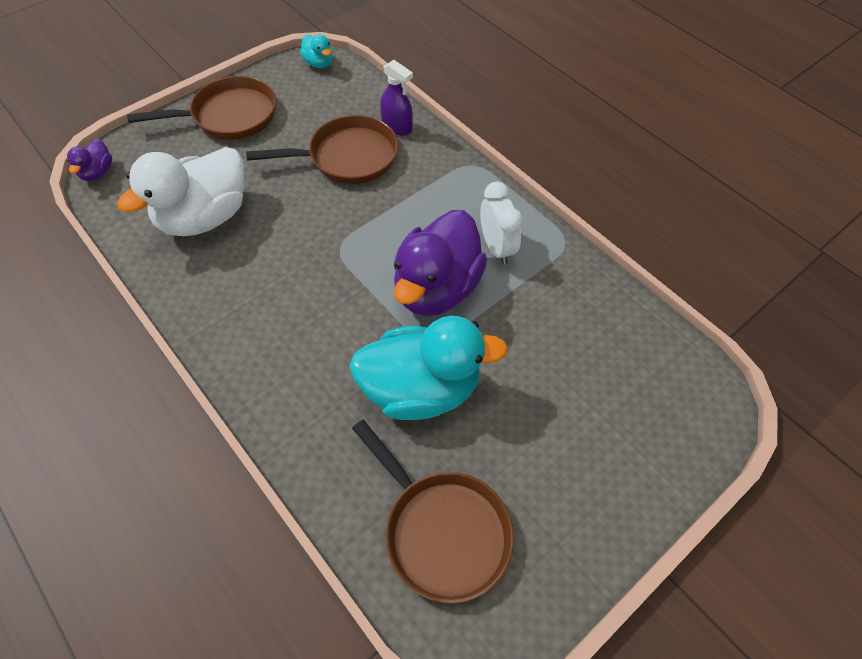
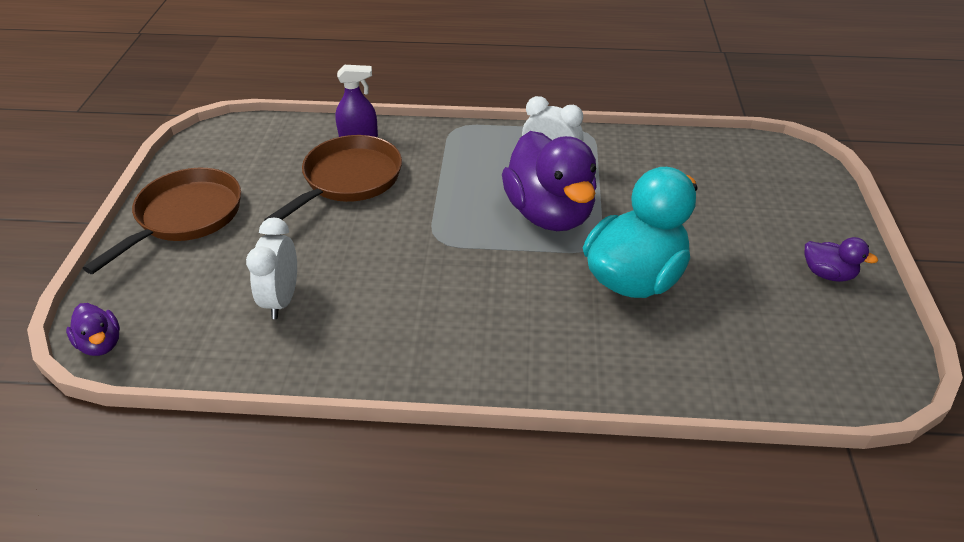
camera: 45 degrees left, 15 degrees down
(204, 217) = (281, 300): white duck -> white clock
(319, 63) = (217, 134): turquoise duck -> none
(442, 530) = (775, 342): brown pan -> none
(571, 523) = (827, 274): none -> purple duck

